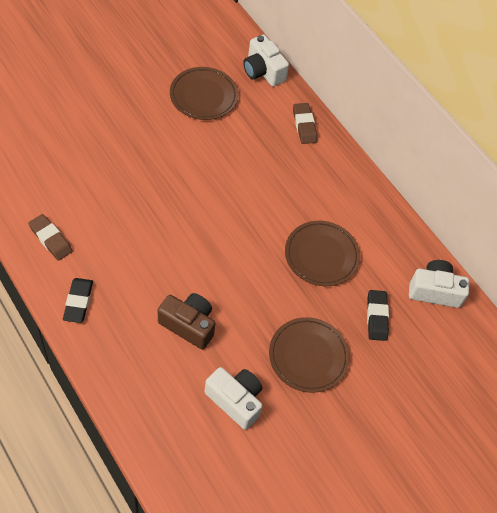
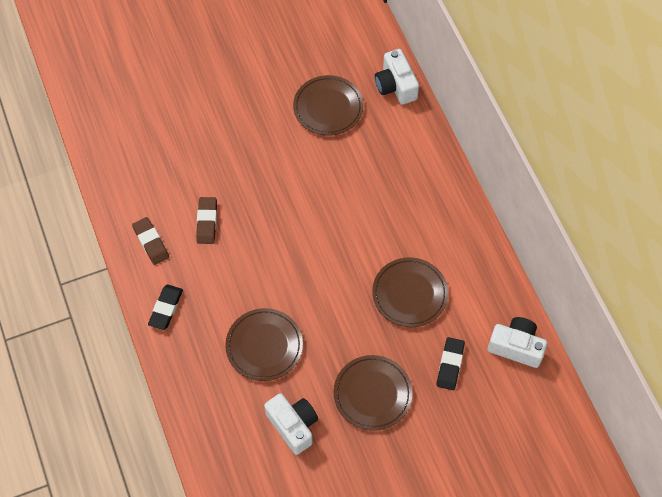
camera: 20 degrees right, 5 degrees up
(188, 325) = (264, 346): brown camera -> brown plate
(304, 125) = (425, 152): brown eraser -> brown eraser (207, 222)

